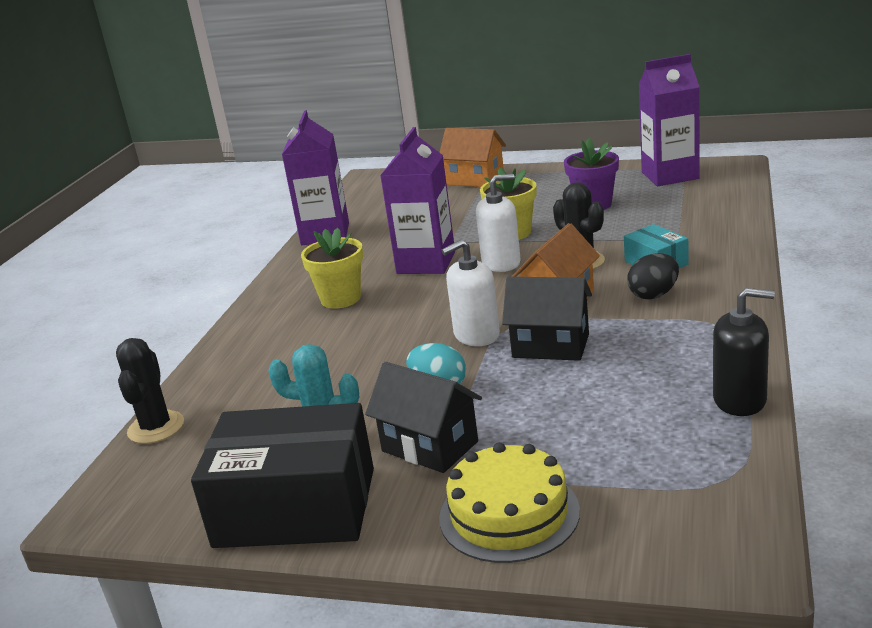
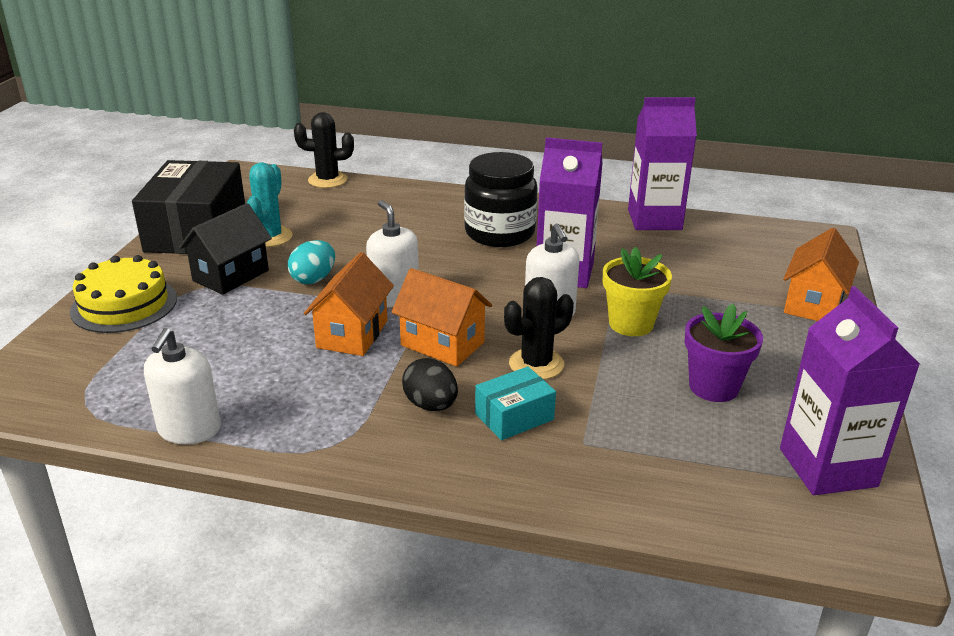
camera: 85 degrees right, 5 degrees up
(340, 299) = (499, 233): yellow flower pot -> black jar
(550, 346) = (352, 334): black house -> orange house
(740, 400) = (189, 429): black soap dispenser -> white soap dispenser

